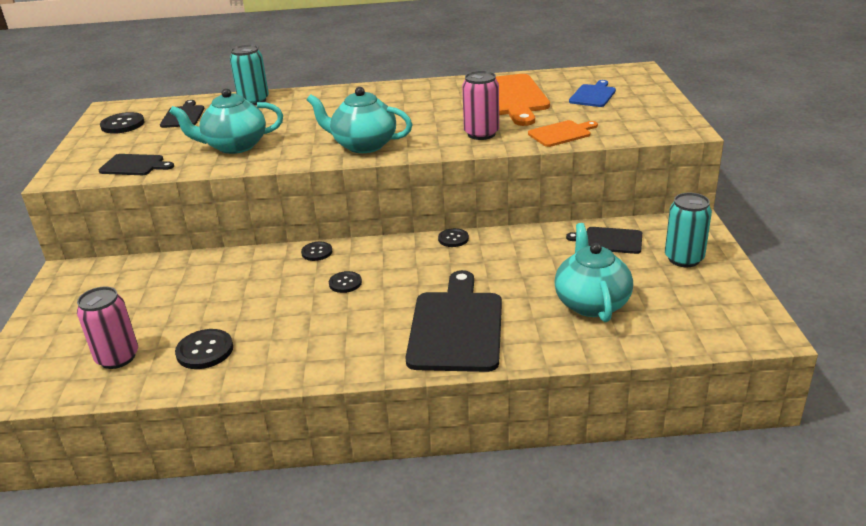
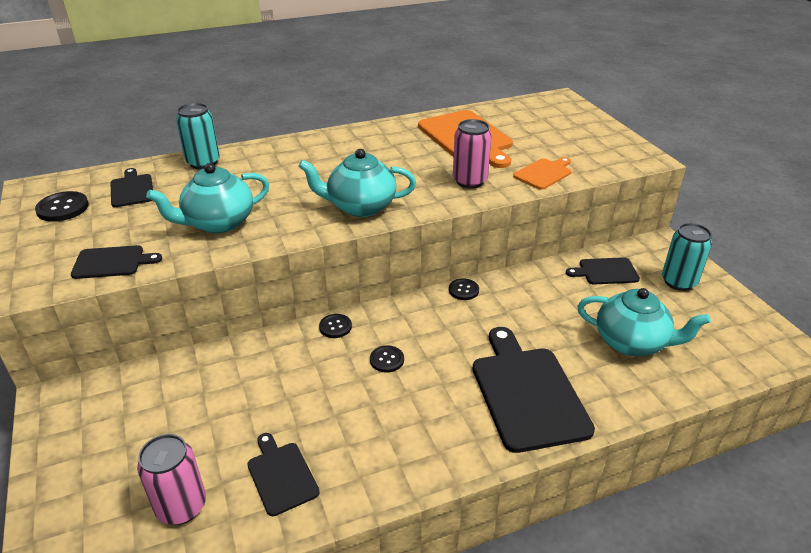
camera: 20 degrees left, 5 degrees up
(205, 351) = (281, 475): black button -> black cutting board
(591, 303) = (631, 342): turquoise teapot -> turquoise teapot turned 135 degrees clockwise
(593, 95) = (542, 128): blue cutting board -> none

